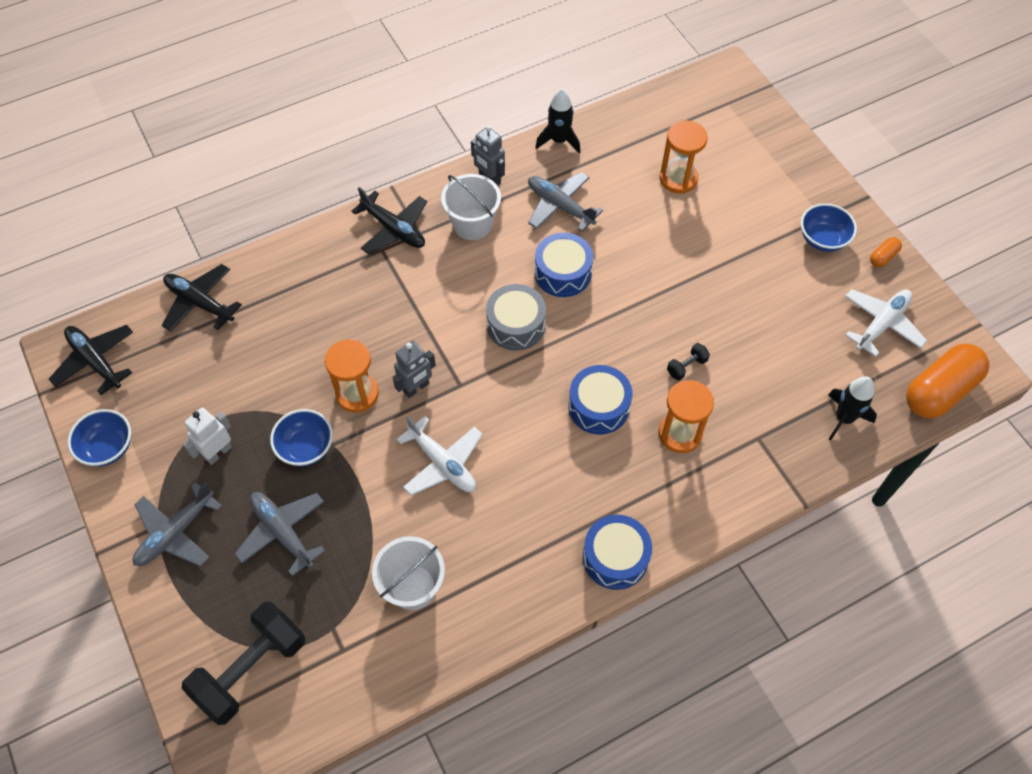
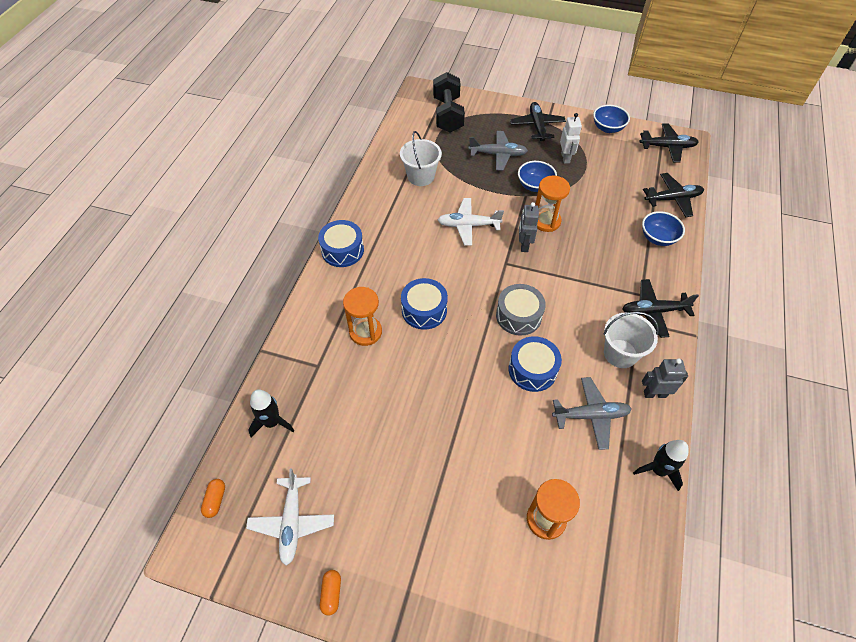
camera: 135 degrees right, 5 degrees down
(176, 532) = (537, 126): grey plane -> black plane
(686, 366) = (398, 374): black dumbbell -> none
(822, 239) = (391, 565): blue bowl -> blue bowl (658, 238)
(939, 391) = (215, 500): orange capsule -> orange capsule, size x0.43

